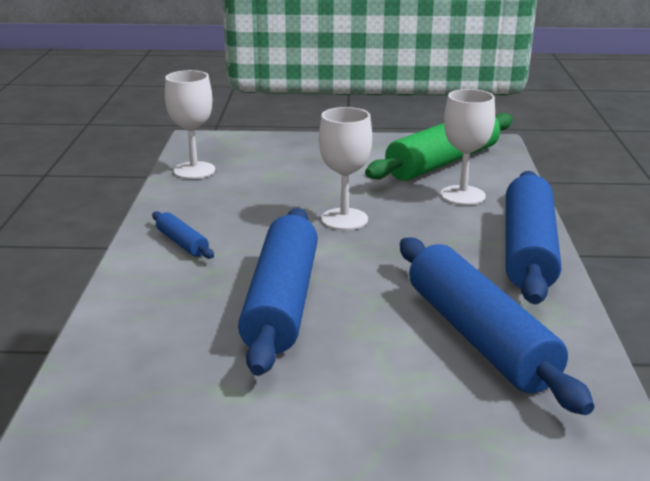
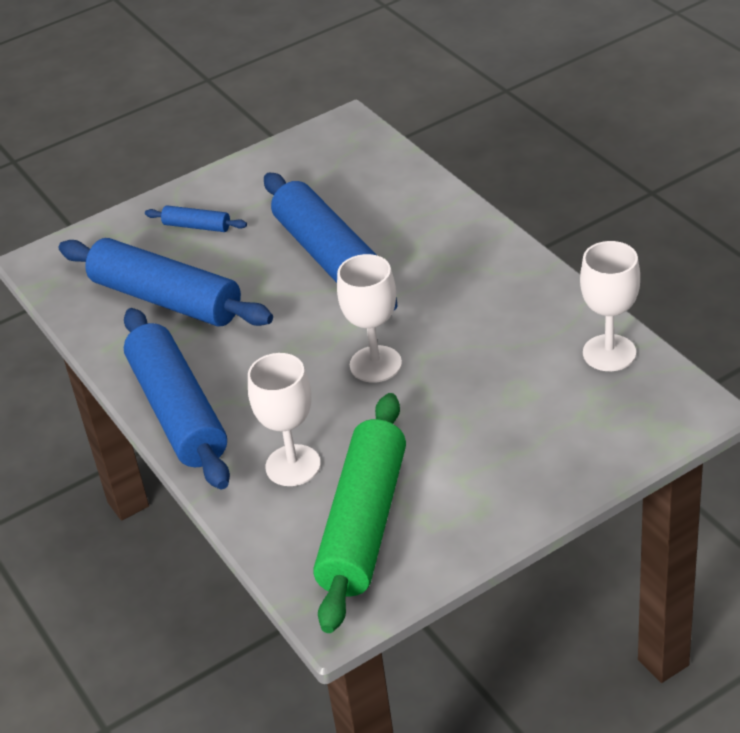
camera: 150 degrees right, 15 degrees up
(182, 243) = (476, 265): blue rolling pin -> blue rolling pin (197, 226)

